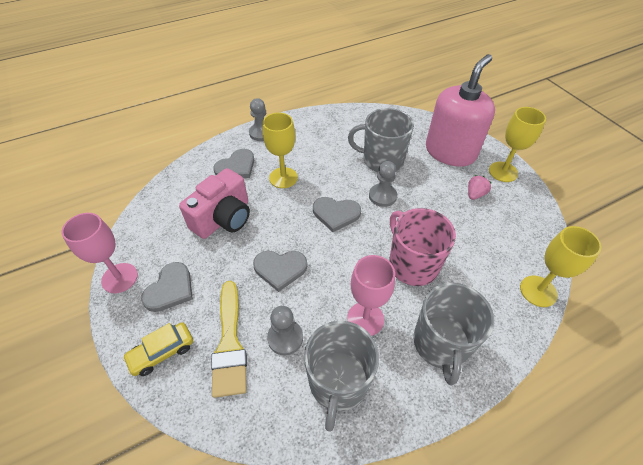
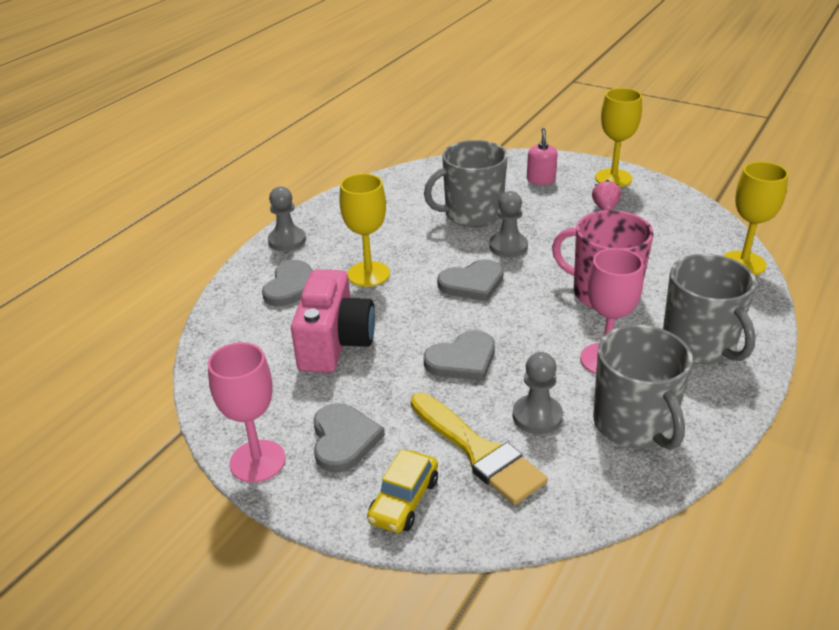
camera: 30 degrees left, 15 degrees down
(450, 152) = (541, 180): pink soap dispenser -> pink soap dispenser, size x0.40

